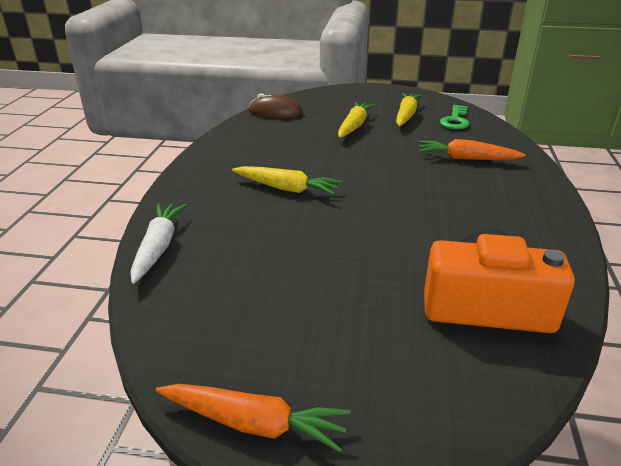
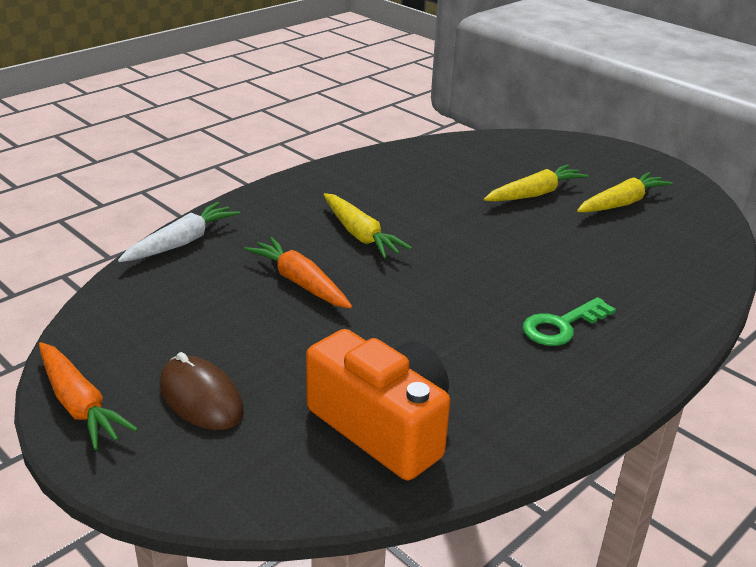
camera: 35 degrees right, 0 degrees up
(275, 112) = (467, 147): brown mouse -> brown mouse (201, 398)
(455, 120) = (679, 231): green key -> green key (562, 326)
(466, 159) = (612, 282): orange carrot -> orange carrot (300, 282)

